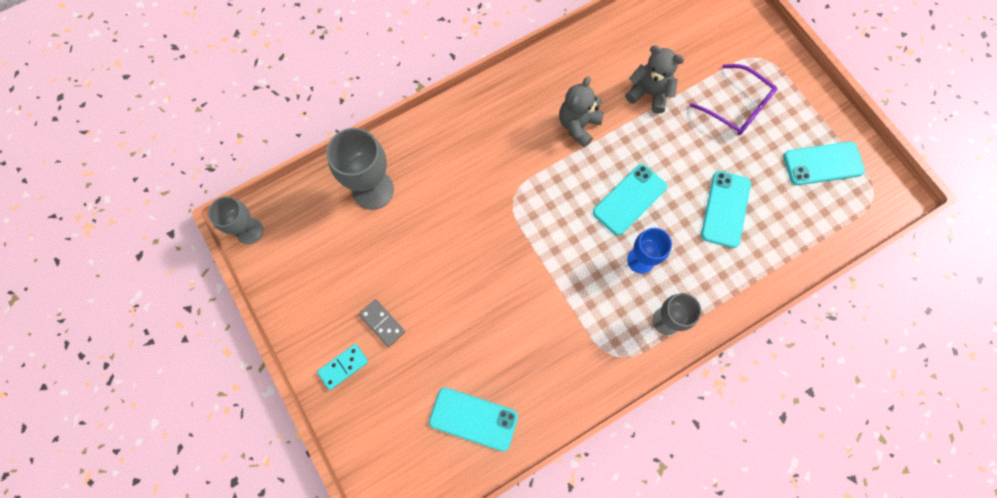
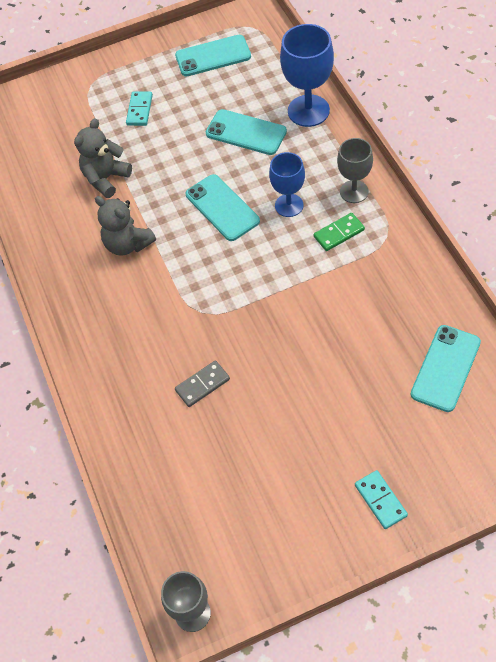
camera: 75 degrees left, 15 degrees down
(373, 190) = (163, 459): grey goblet -> none
(382, 323) = (332, 455): grey domino -> grey domino (202, 385)
(613, 310) = (339, 233): none -> green domino
(737, 107) = (139, 110): purple glasses -> turquoise domino
(765, 266) = (308, 111): none -> blue goblet
(823, 163) = (213, 56): turquoise phone -> turquoise phone turned 75 degrees clockwise

